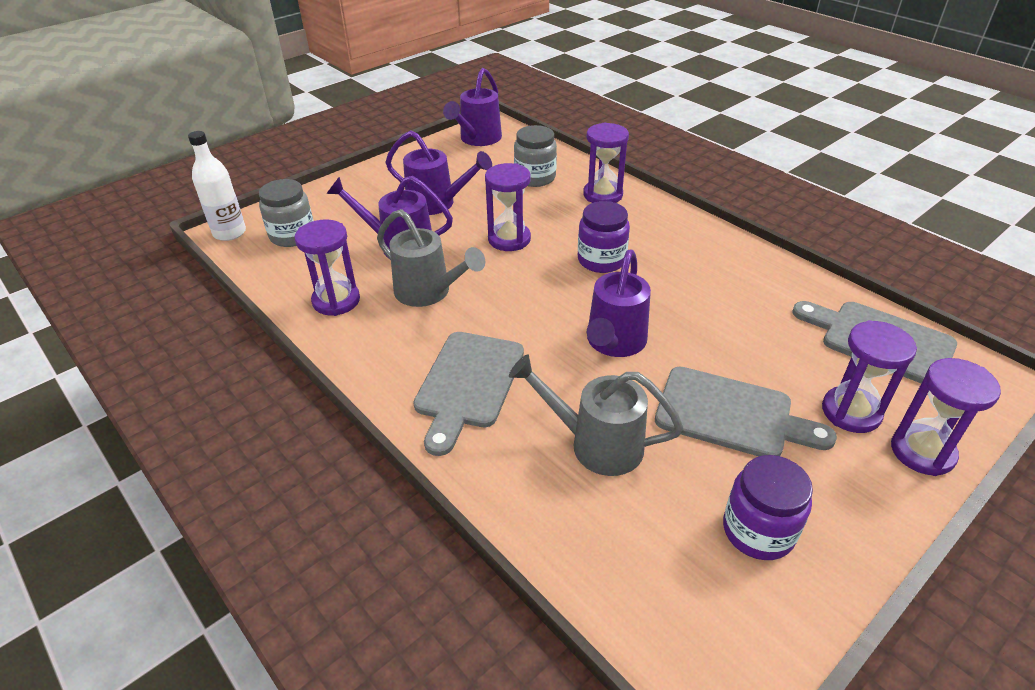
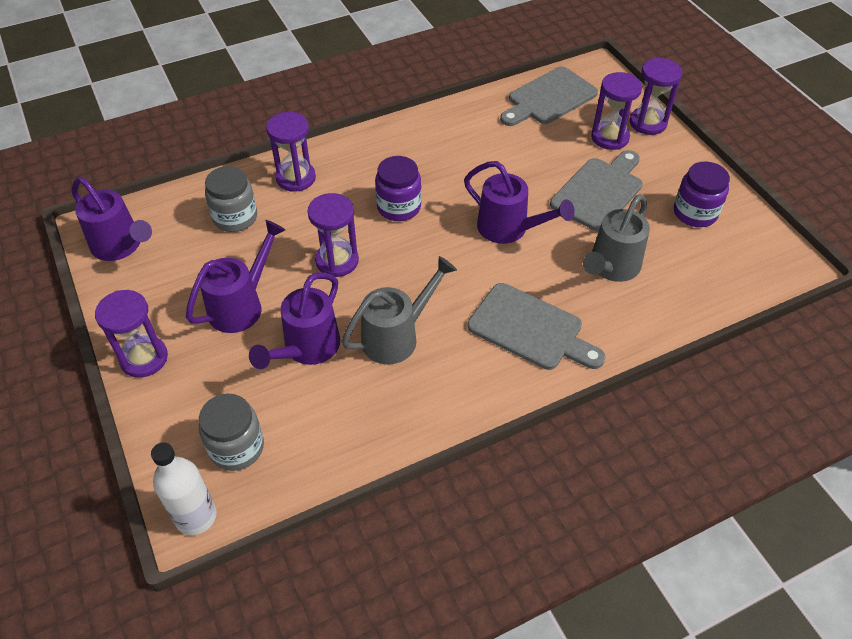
camera: 75 degrees left, 10 degrees up
(336, 301) = (380, 413): purple hourglass -> purple hourglass (144, 358)

